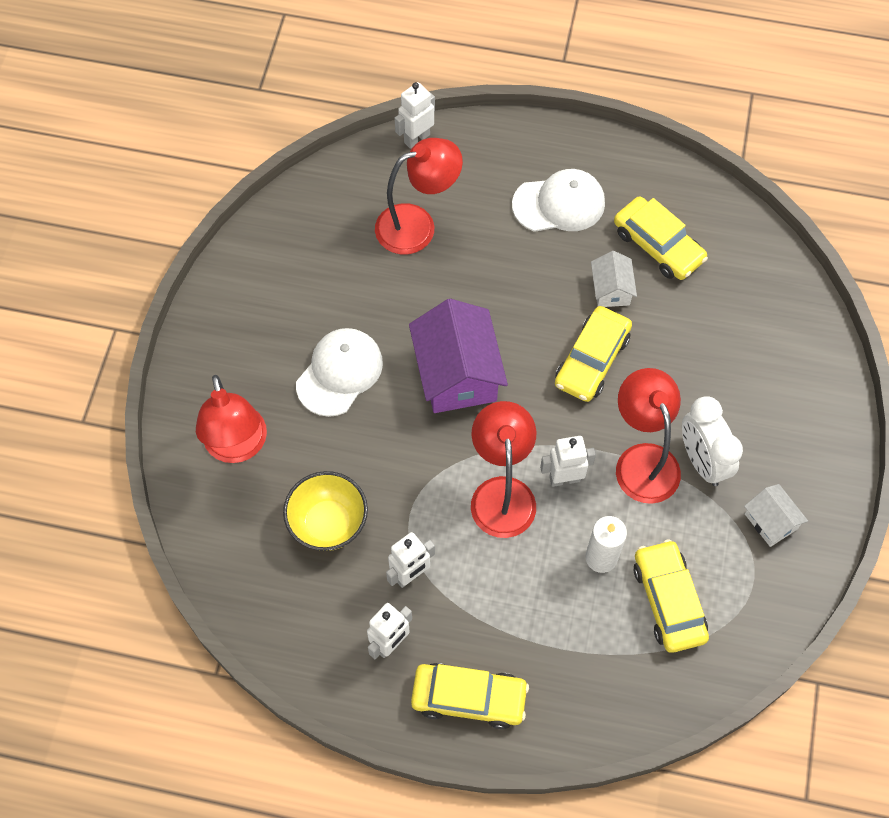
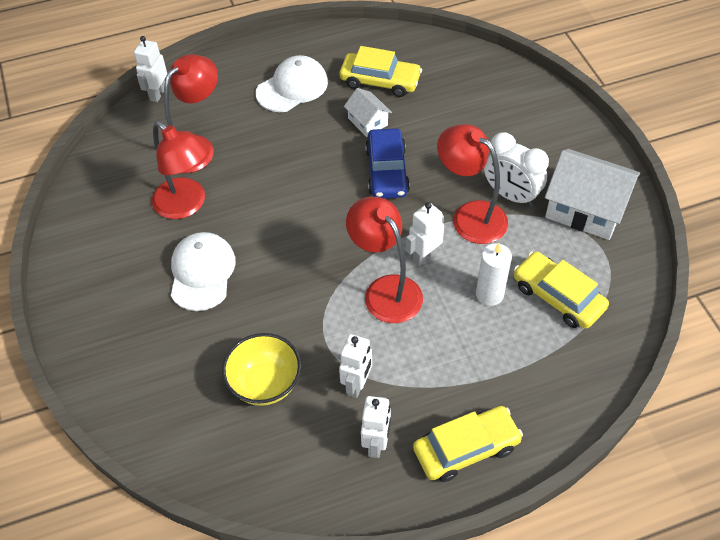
camera: 30 degrees left, 10 degrees down
(237, 447) = (152, 368): red lamp -> red lamp (186, 205)
(457, 373) = (294, 228): purple house -> none
(592, 360) = (387, 171): yellow car -> blue car
(770, 521) = (585, 209): white house -> white house, size x1.93

